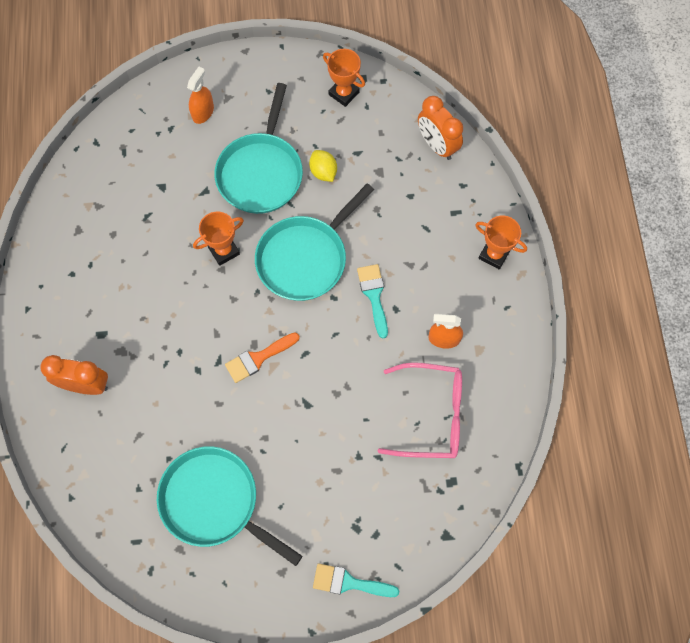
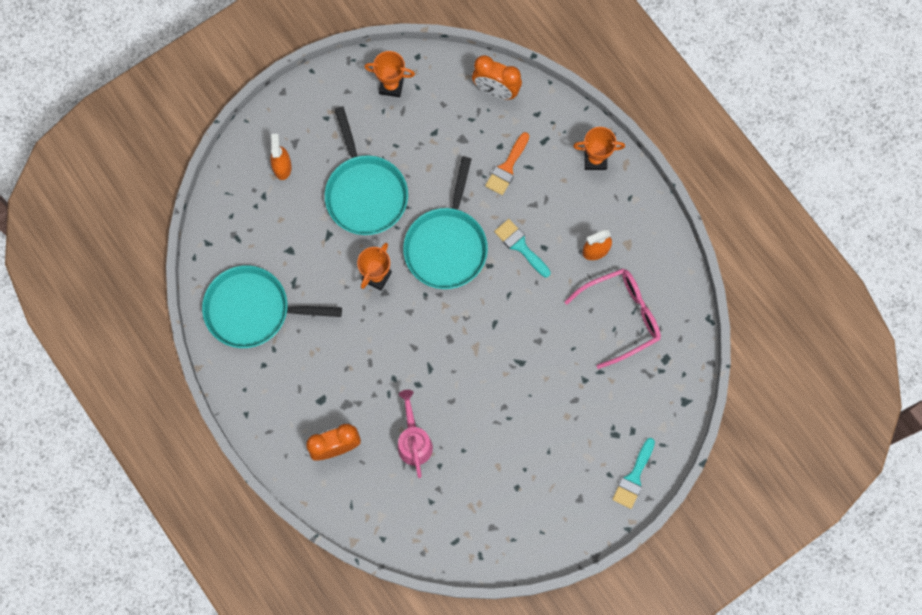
camera: 30 degrees left, 5 degrees up
(160, 421) = (414, 441): none -> pink watering can
(214, 501) = (495, 477): turquoise pan -> turquoise pan (252, 310)
(258, 358) = (460, 348): orange brush -> orange brush (507, 167)
(323, 172) = (416, 164): yellow lemon -> none
(349, 582) = (634, 477): turquoise brush -> turquoise brush turned 45 degrees counterclockwise

